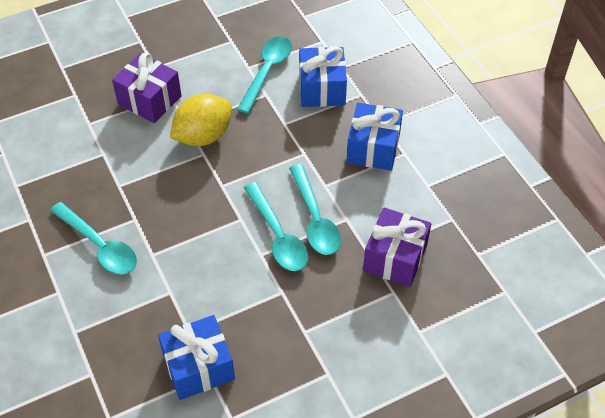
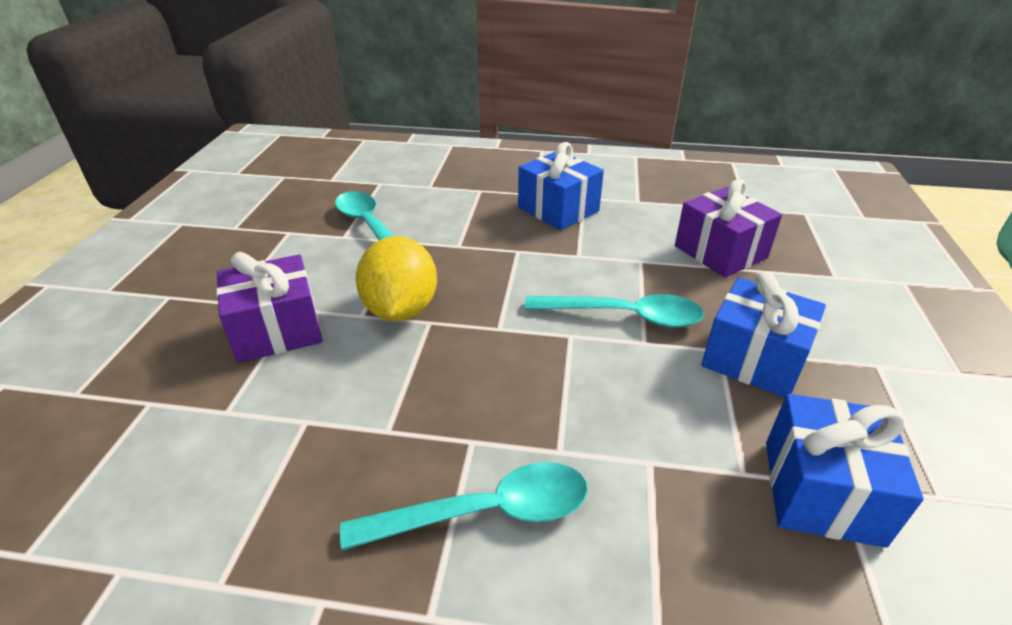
camera: 55 degrees left, 15 degrees down
(315, 219) = (622, 279): turquoise spoon -> none
(322, 89) = (442, 206): blue gift -> blue gift (754, 359)

